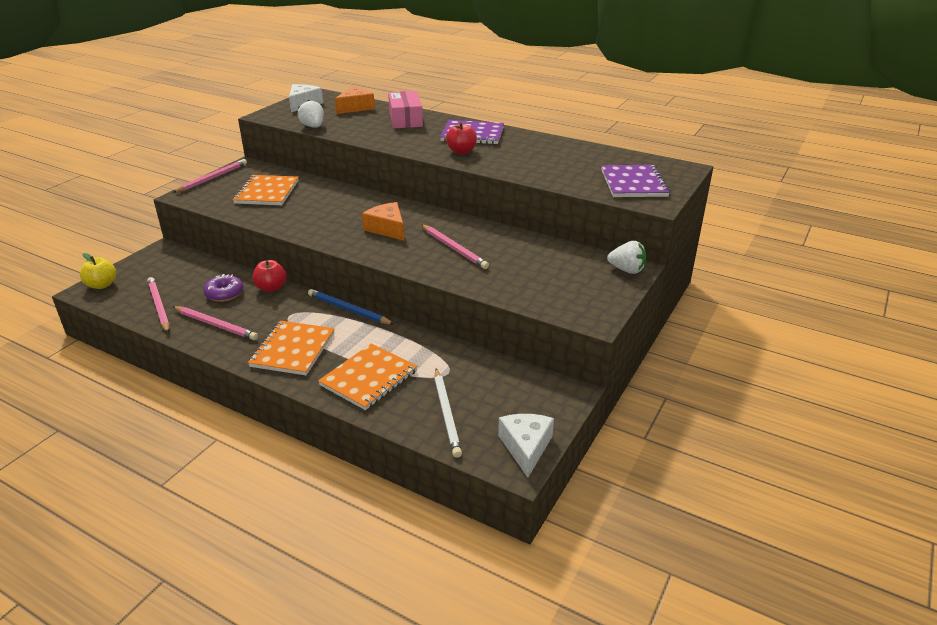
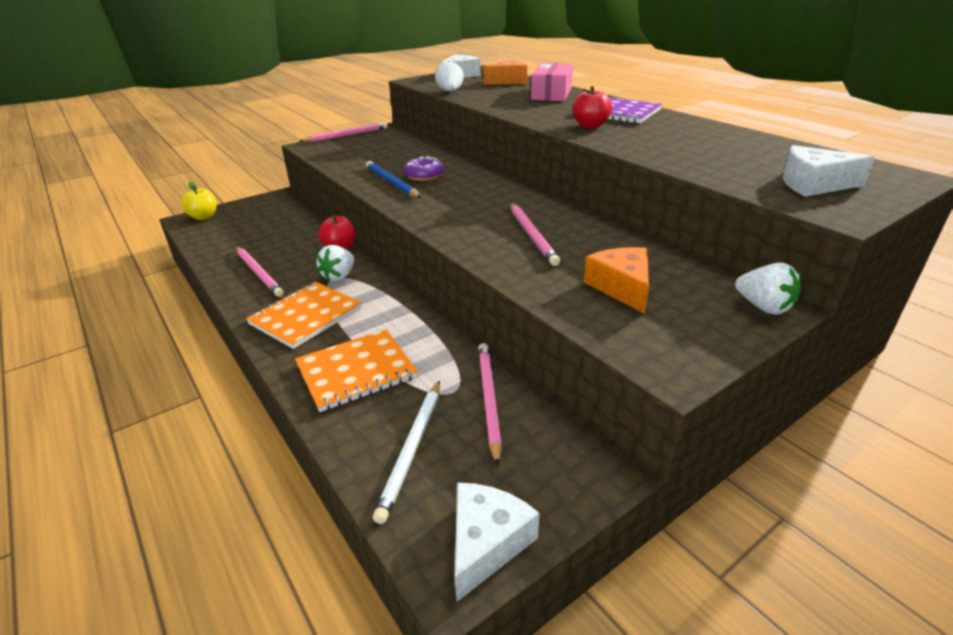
camera: 25 degrees right, 0 degrees up
(159, 306) = (228, 245): pink pencil -> pink pencil (488, 400)
(224, 293) = (294, 244): purple donut -> purple donut (424, 176)
(267, 192) = (382, 152): orange notebook -> none
(293, 312) = (339, 276): none -> white strawberry
(348, 310) = (396, 286): blue pencil -> blue pencil (391, 182)
(387, 229) = (471, 202): orange cheese -> orange cheese (621, 287)
(633, 183) = (813, 184): purple notebook -> white cheese

